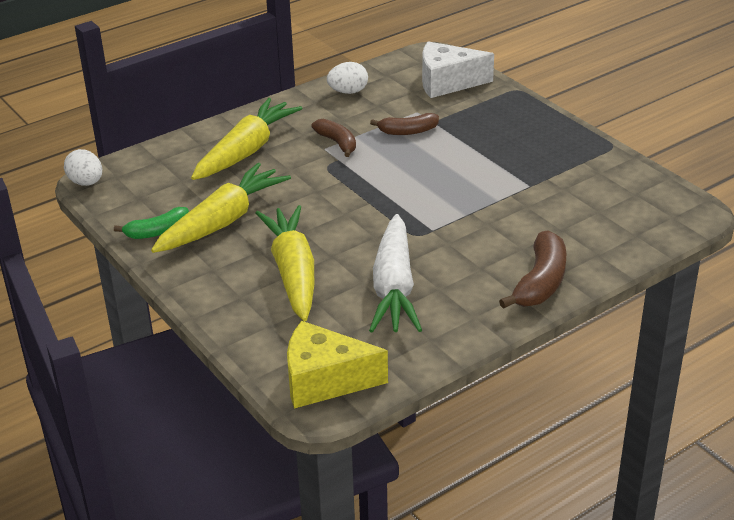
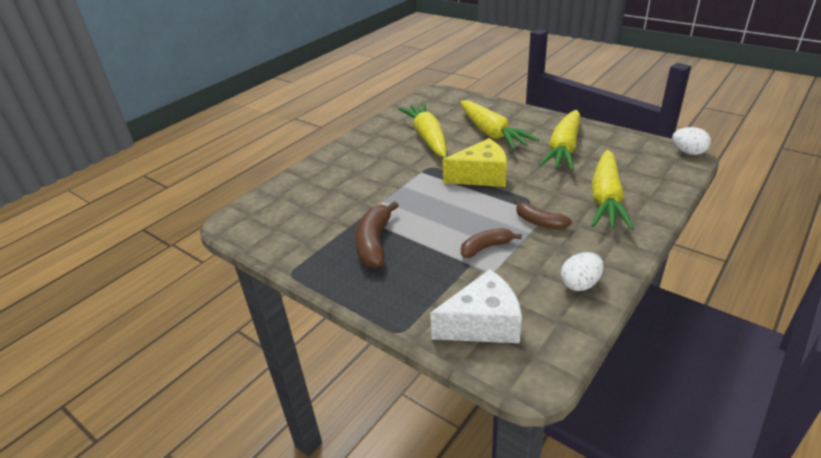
camera: 165 degrees right, 0 degrees up
(157, 231) = (597, 136): green banana -> none
(324, 380) = (438, 99): yellow cheese -> yellow cheese (481, 176)
(394, 287) = (427, 138): white carrot -> yellow carrot
(540, 282) = (341, 156): brown banana -> brown banana (374, 243)

